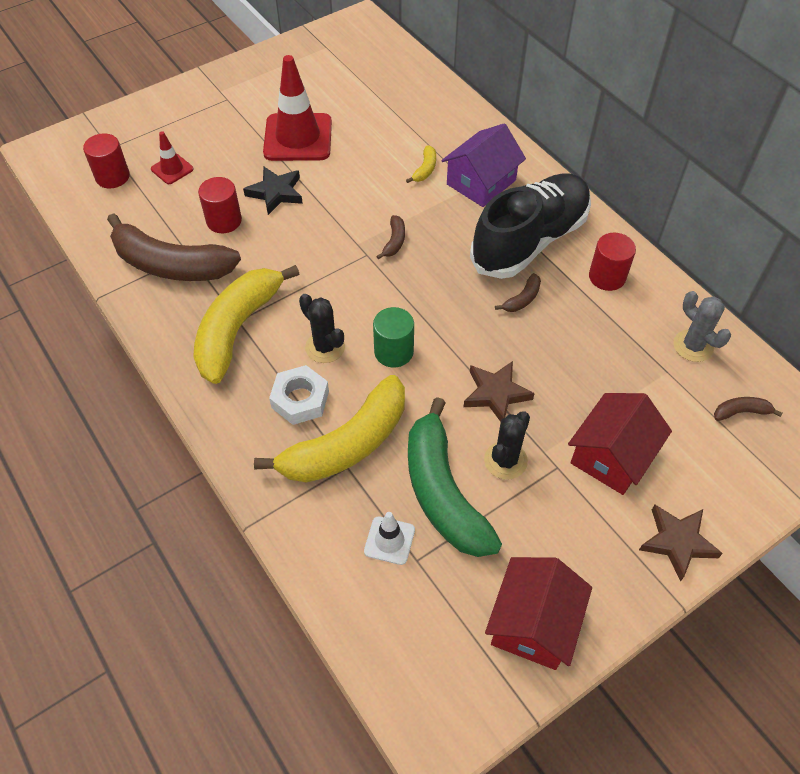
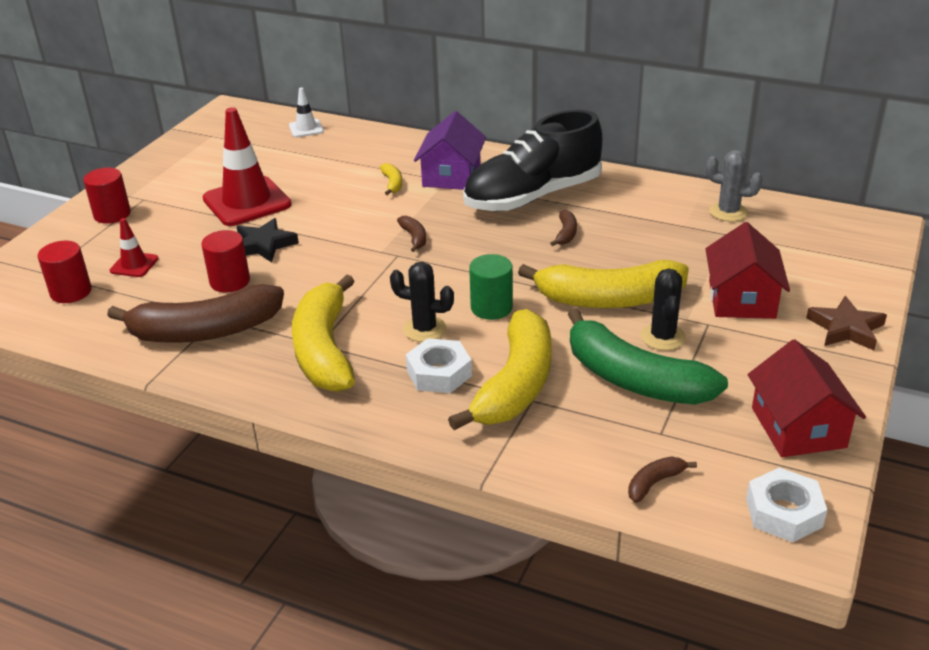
camera: 30 degrees left, 20 degrees down
(389, 540) = (623, 431): white traffic cone -> white traffic cone (306, 128)
(443, 700) = (784, 512): none -> white nut
(496, 394) = (609, 299): brown star -> yellow banana
(530, 240) = (532, 196): black shoe -> black shoe turned 135 degrees counterclockwise
(607, 277) = (619, 196): red cylinder -> red cylinder (112, 214)
(741, 412) = (804, 235): brown banana -> brown banana (654, 483)

